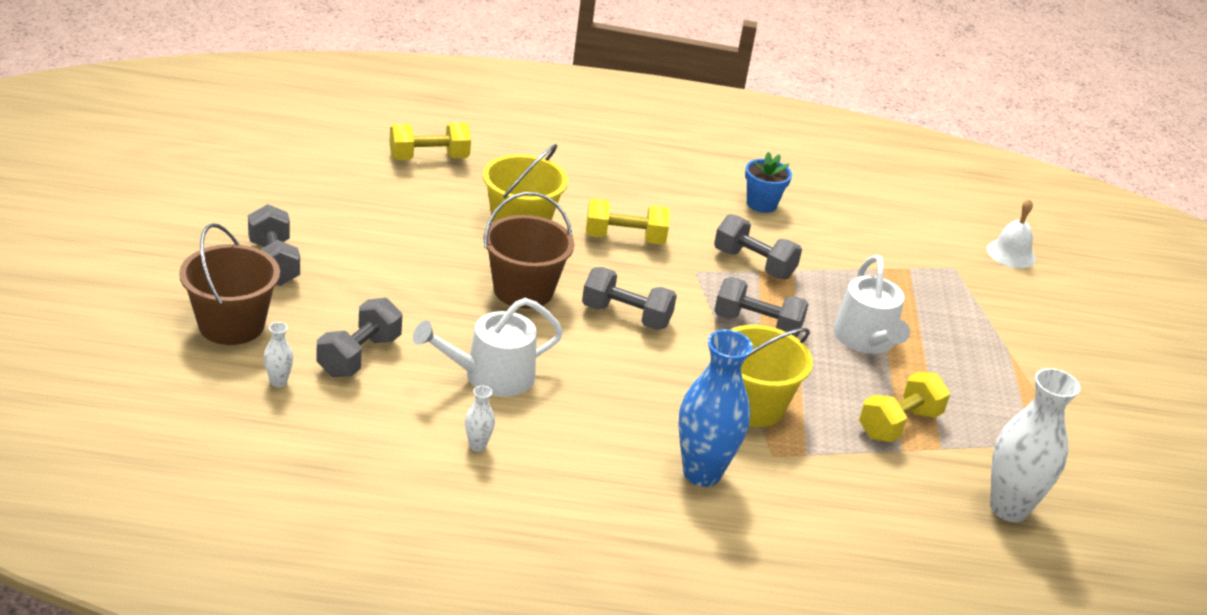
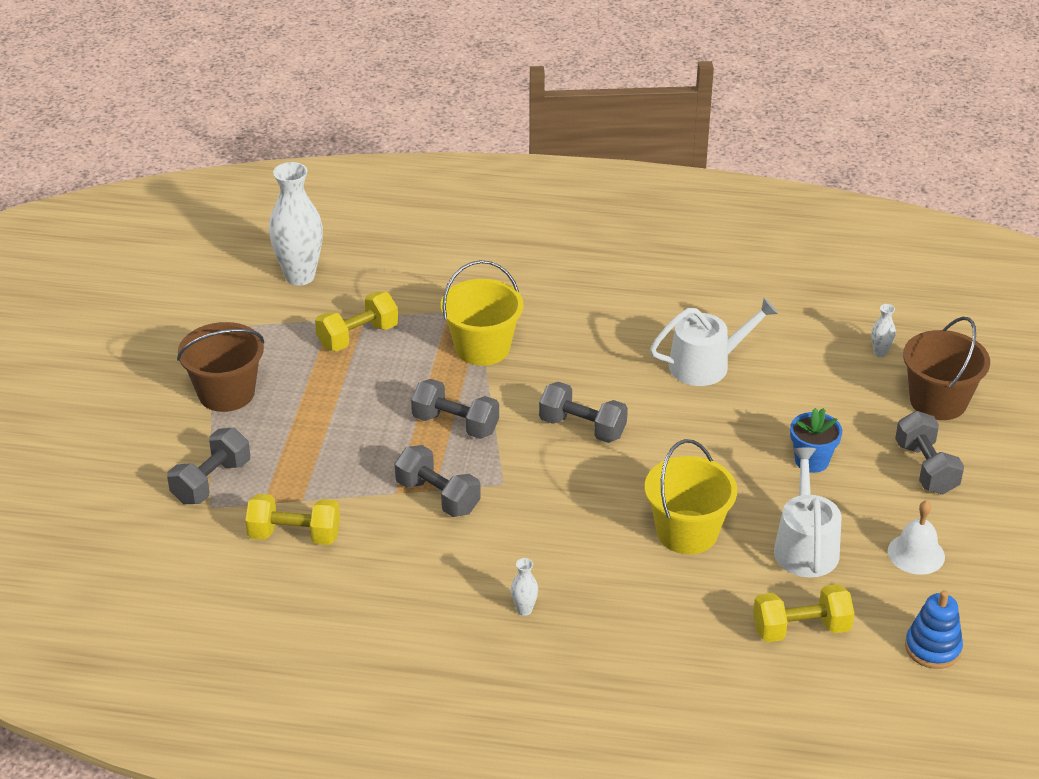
camera: 170 degrees left, 5 degrees up
(322, 141) = (932, 648): none -> blue stacking toy
(359, 356) = (821, 377): grey dumbbell -> grey dumbbell (211, 482)
(477, 446) = (713, 309): white vase -> white vase (524, 610)
(523, 290) = (681, 451): brown bucket -> brown bucket (226, 393)
(624, 238) = (573, 522): yellow dumbbell -> yellow dumbbell (294, 535)
(702, 473) = (537, 294): blue vase -> none
(761, 204) = (402, 585): blue flower pot -> blue flower pot (811, 461)
(866, 340) = (351, 414): white watering can -> white watering can (805, 546)
(1011, 253) = (129, 530): white bell -> white bell (916, 554)

